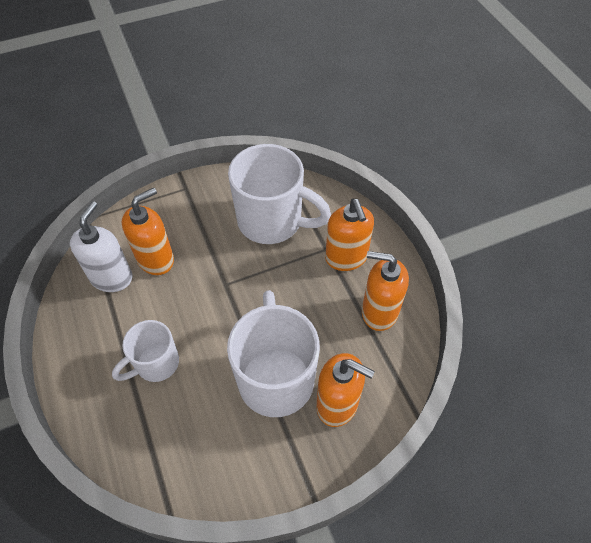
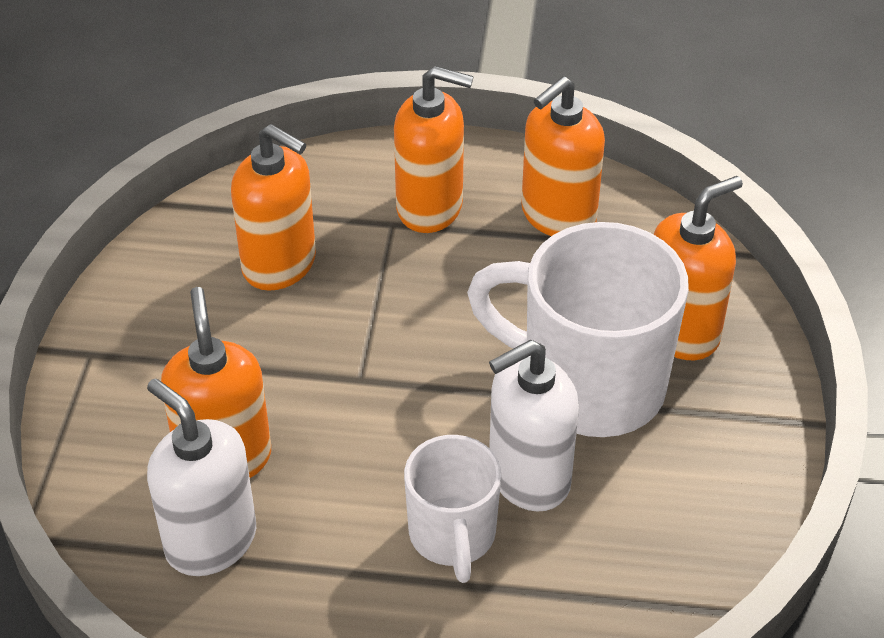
camera: 60 degrees left, 10 degrees down
(204, 378) = (528, 477): none -> white soap dispenser
(272, 222) = (280, 264): white mug -> orange soap dispenser

